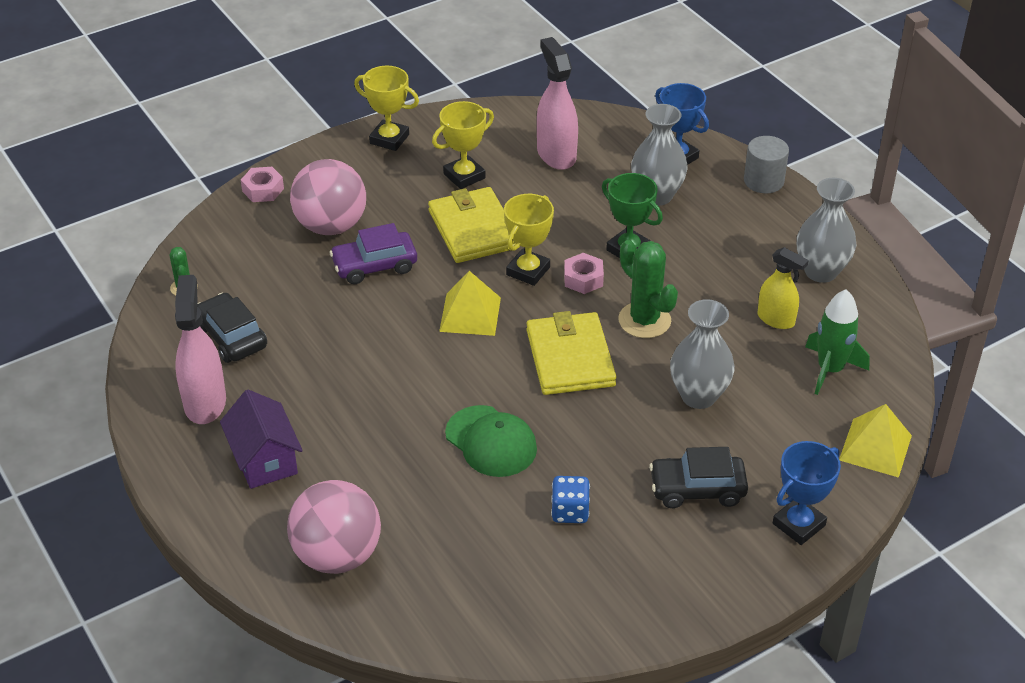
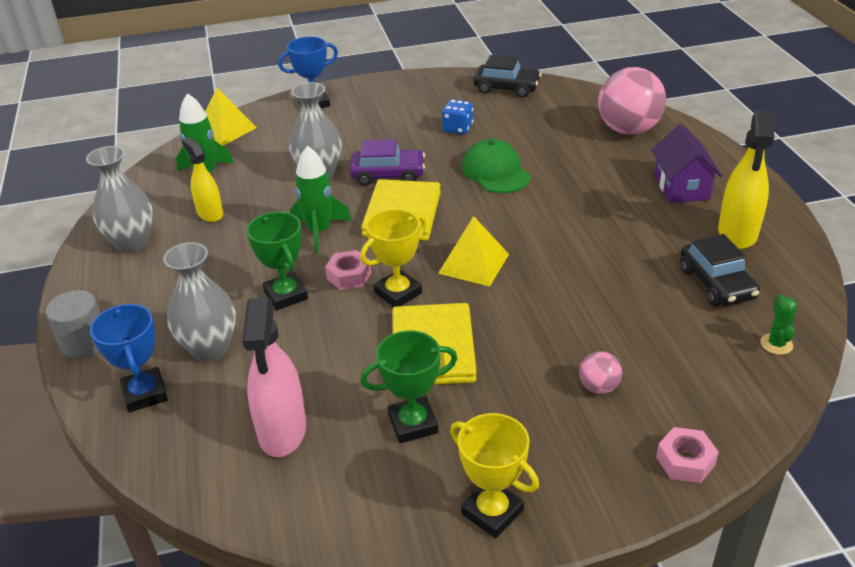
camera: 160 degrees left, 5 degrees down
(205, 402) = (737, 233): pink spray bottle -> yellow spray bottle
(331, 226) = (598, 387): pink ball -> pink ball, size x0.45
(374, 266) = (556, 328): purple car -> purple car (388, 175)
(464, 176) = (413, 424): yellow trophy -> green trophy
(644, 320) = (319, 231): green cactus -> green rocket
(697, 489) = (364, 127): black car -> black car (506, 88)

